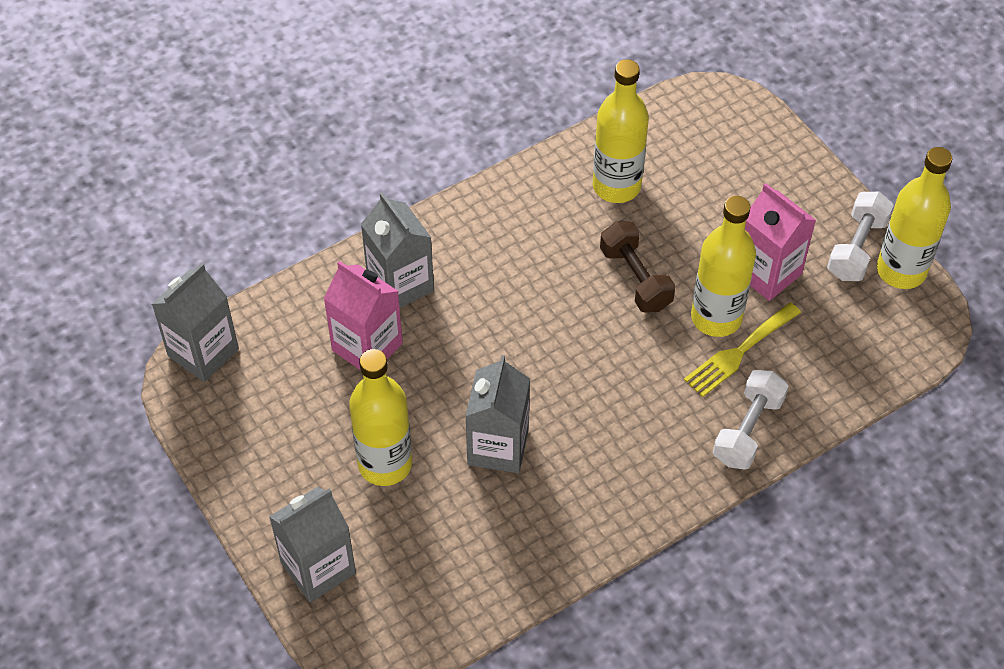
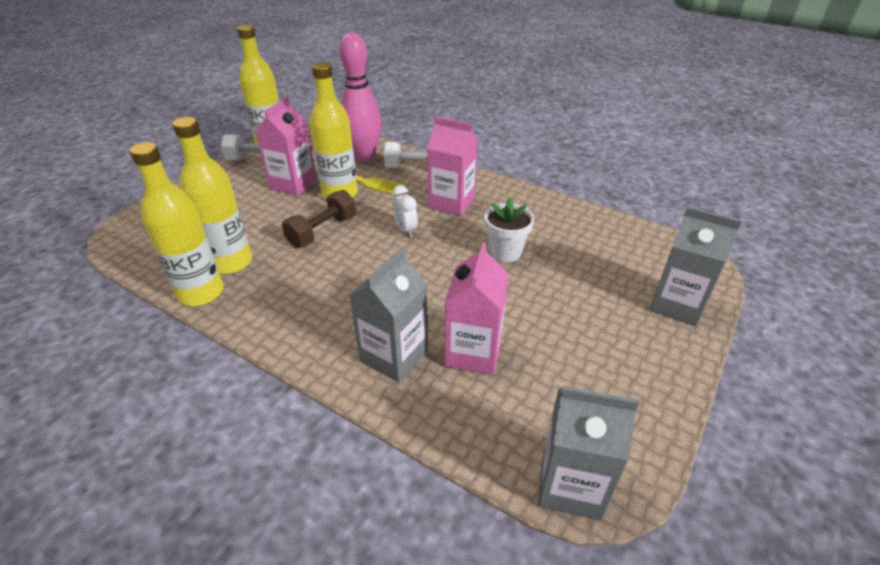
camera: 115 degrees left, 15 degrees down
(385, 464) = (567, 301): yellow bottle -> yellow bottle (201, 293)
(498, 446) = (505, 252): grey carton -> white flower pot
(596, 362) = (405, 230): none -> white clock
(633, 435) = (451, 203): none -> pink carton
(811, 374) = (364, 157): none -> pink bowling pin

